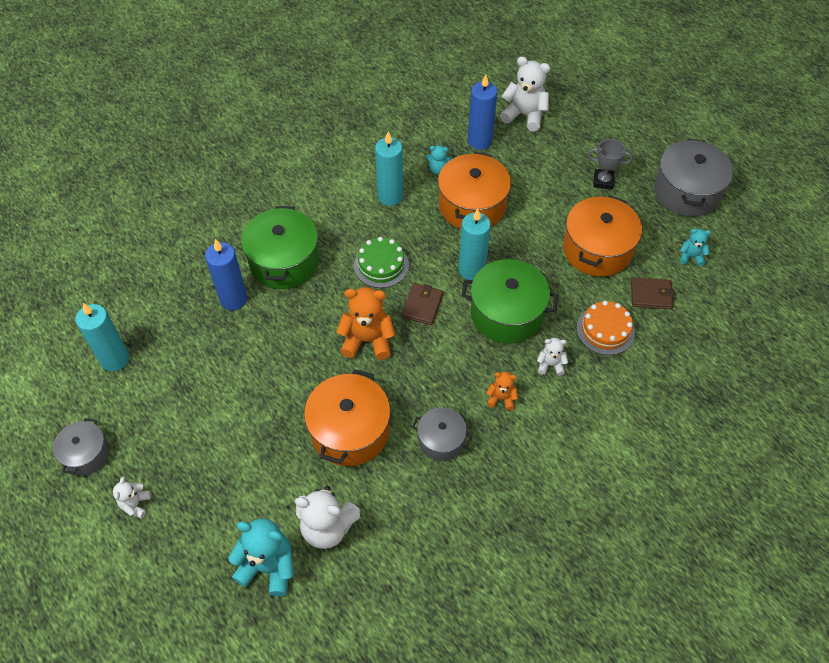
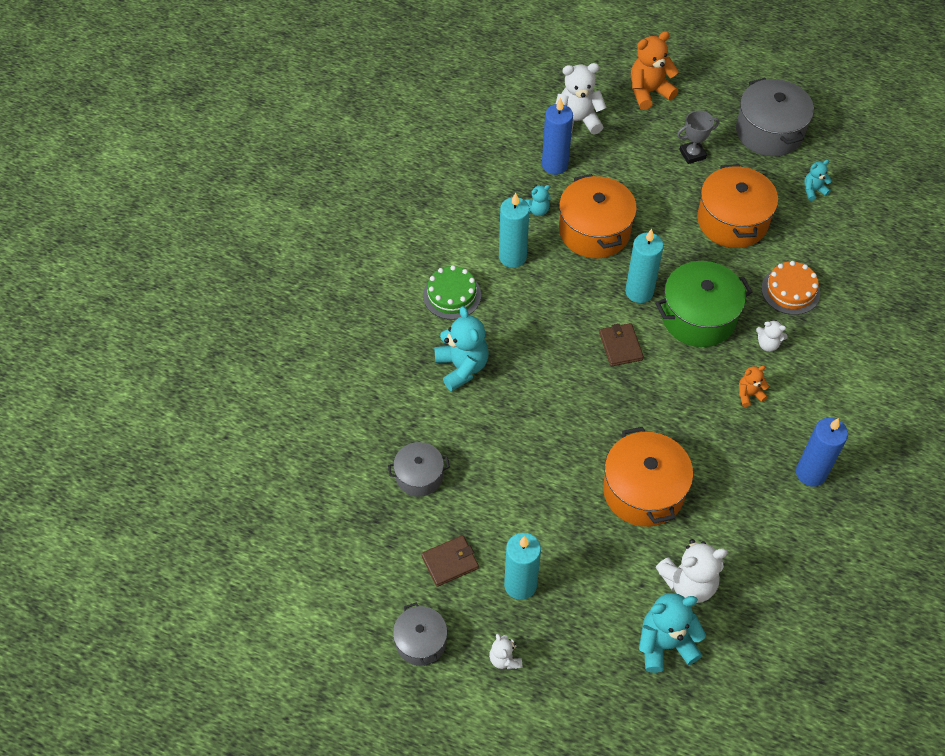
camera: 30 degrees left, 0 degrees up
(115, 359) = (374, 541): turquoise candle -> turquoise candle (520, 585)
(233, 299) = (442, 427): blue candle -> blue candle (811, 473)
(284, 261) = (462, 367): green pot -> turquoise teddy bear
(367, 340) = (596, 402): orange teddy bear -> orange teddy bear (649, 92)
(381, 265) = (555, 327): green cake -> green cake (452, 295)
(441, 440) = (726, 457): grey pot -> grey pot (419, 476)
(550, 365) = (768, 344): white teddy bear -> white teddy bear turned 135 degrees counterclockwise
(651, 295) = (805, 241): brown wallet -> brown wallet (450, 562)

